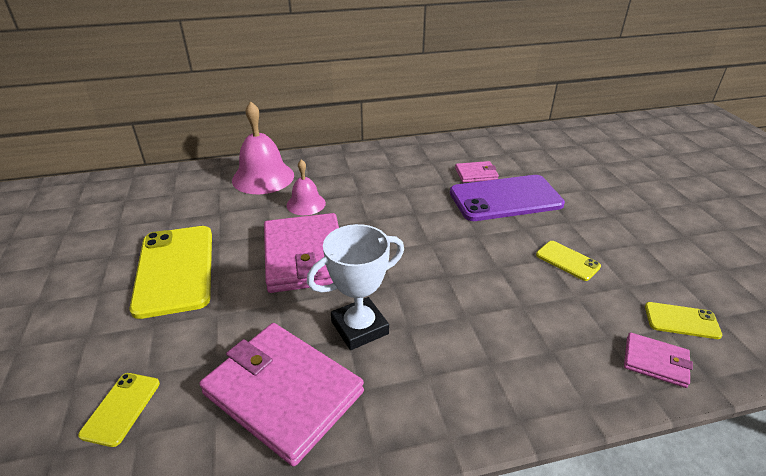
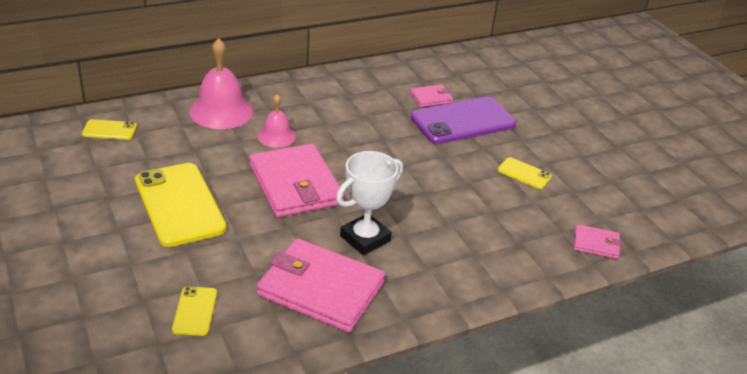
camera: 15 degrees left, 0 degrees up
(681, 320) = (614, 213): yellow phone -> yellow phone (109, 130)

